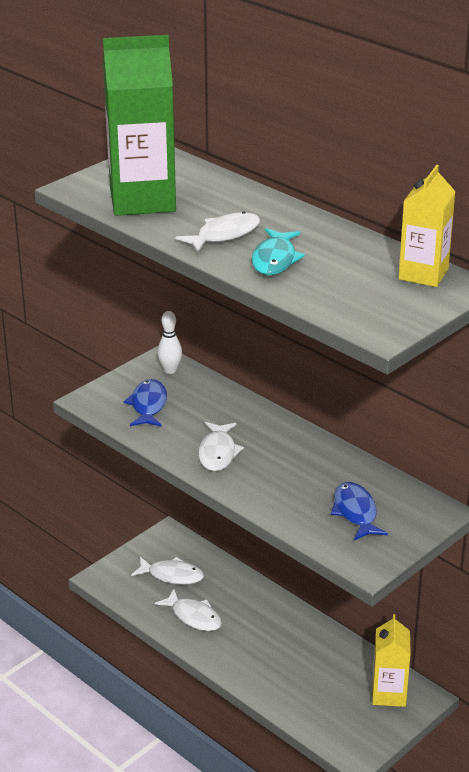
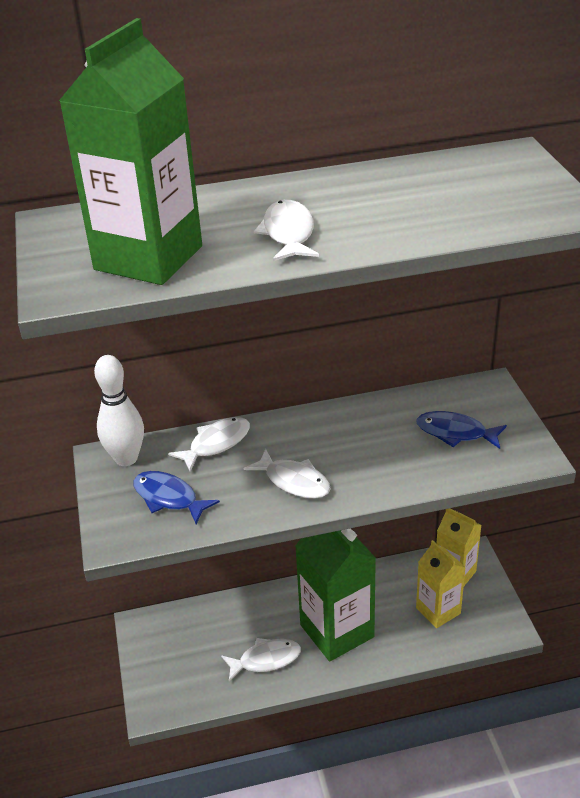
camera: 55 degrees left, 5 degrees up
(170, 370) = (126, 458): white bowling pin -> white bowling pin, size x1.58
(172, 575) = (198, 649): white fish -> white fish (216, 444)
(257, 645) = (337, 631): none -> green carton
(275, 259) = (373, 222): turquoise fish -> none
(423, 274) = (478, 162): yellow carton -> yellow carton (438, 610)

